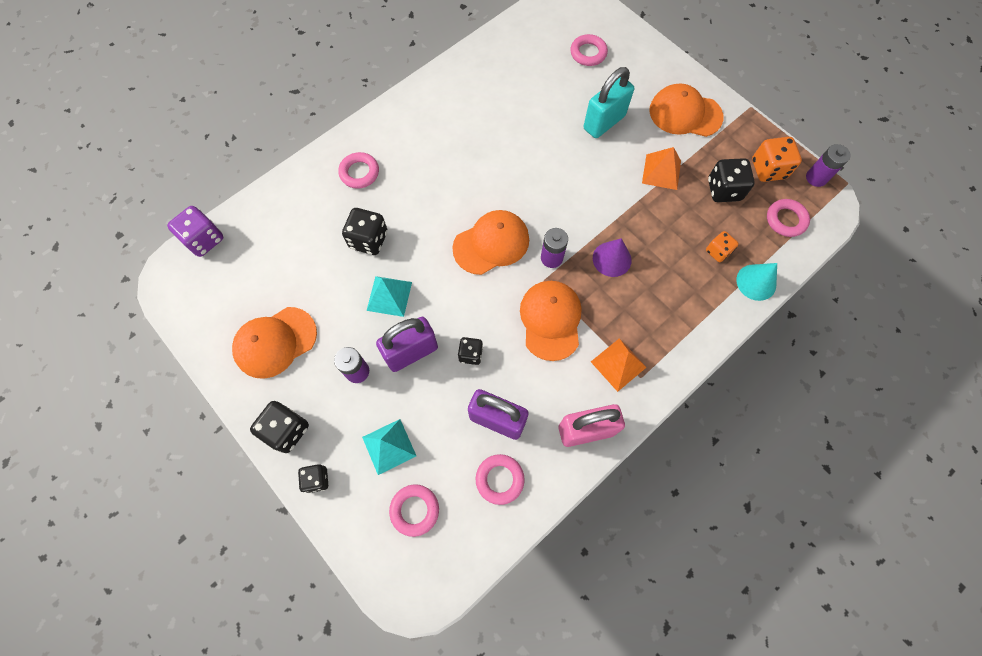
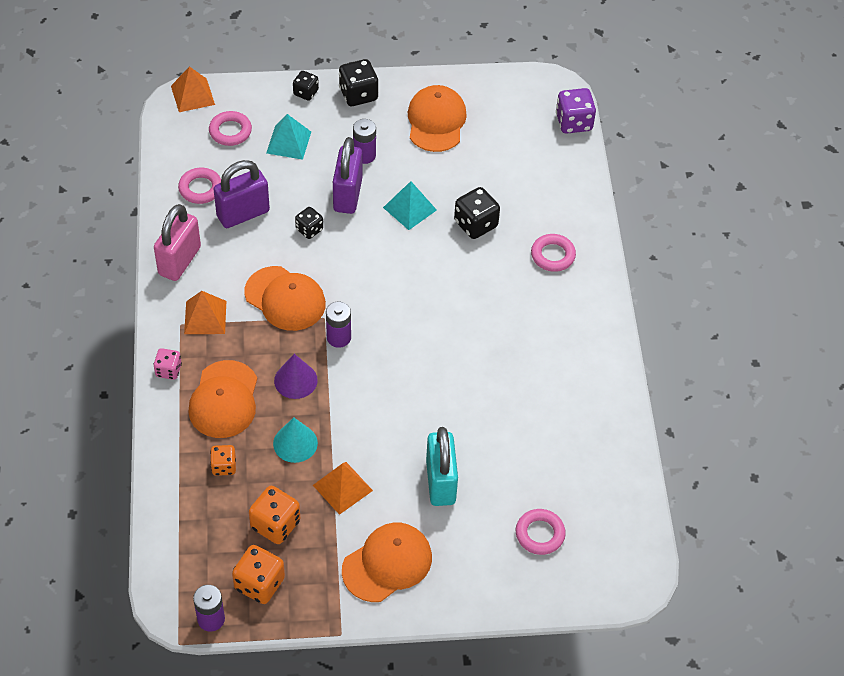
camera: 125 degrees right, 15 degrees down
(396, 588) = (193, 95): none -> orange pyramid
(491, 243) = (393, 304): orange cap -> orange cap (224, 400)
(685, 351) = (168, 370): none -> pink dice
(724, 190) = (275, 524): black dice -> orange dice
(756, 282) = (169, 472): turquoise cone -> turquoise cone (295, 443)
(785, 220) = (198, 550): pink ring -> none

